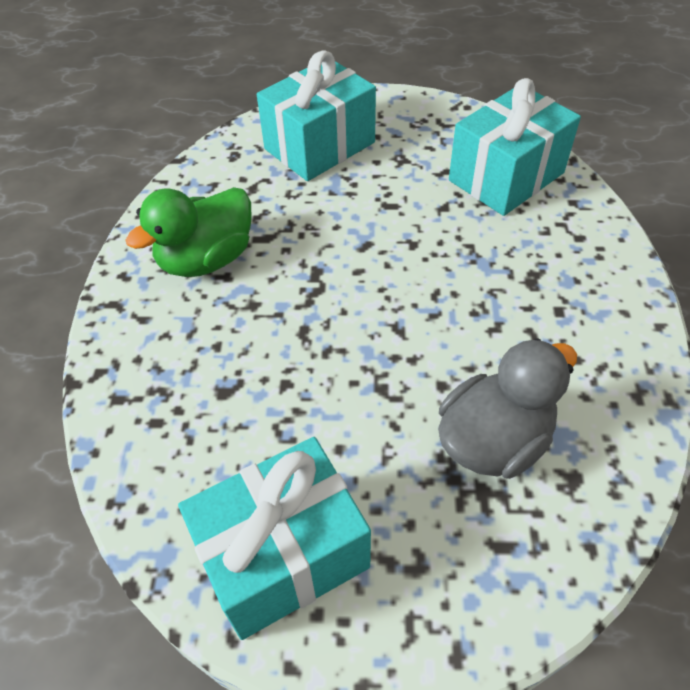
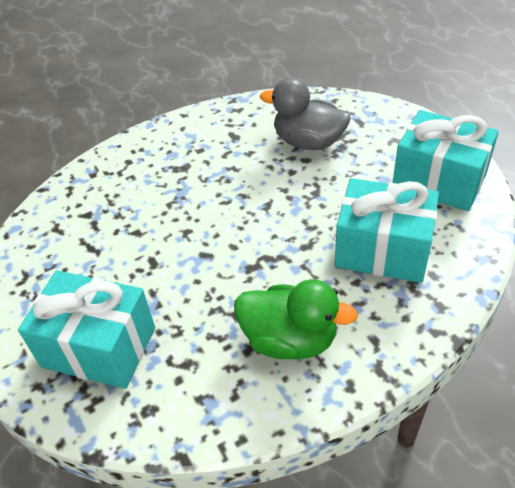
camera: 120 degrees left, 5 degrees down
(506, 176) = (81, 214): turquoise gift -> turquoise gift (382, 250)

